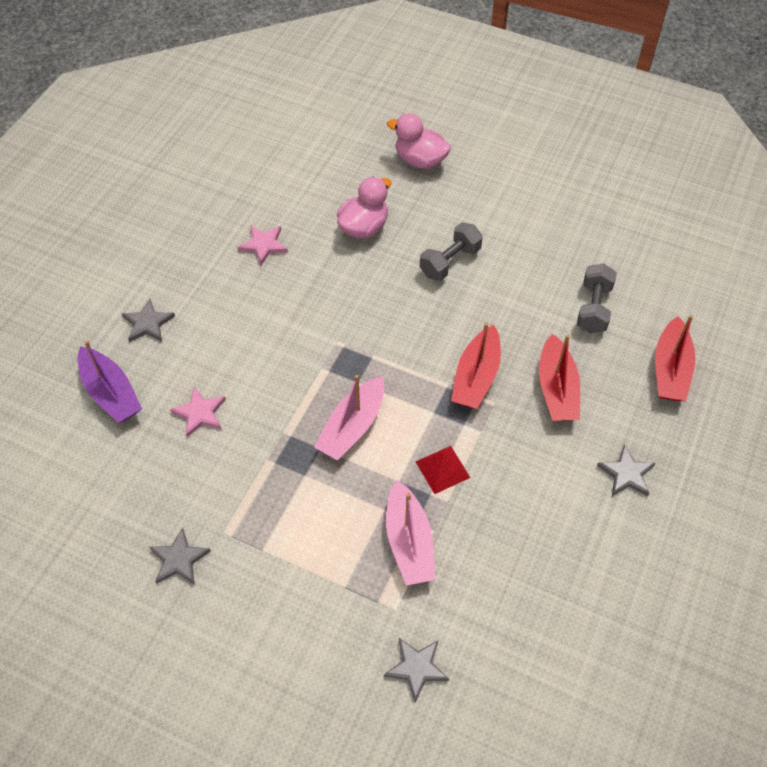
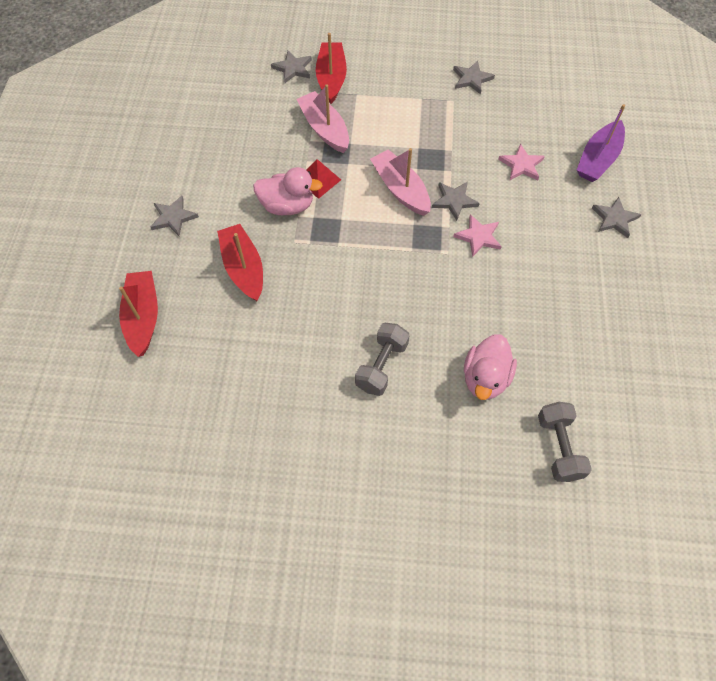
camera: 160 degrees right, 5 degrees up
(111, 393) = (598, 159): purple boat -> purple boat turned 90 degrees counterclockwise
(263, 245) = (570, 324): pink star -> pink star (478, 237)
(300, 394) = (454, 201): none -> grey star
(352, 427) = (400, 189): pink boat -> pink boat turned 45 degrees counterclockwise
(420, 160) = (469, 494): pink duck -> pink duck (287, 206)
(476, 377) = (316, 258): red boat -> red boat (331, 78)
(593, 308) = (225, 359): grey dumbbell -> grey dumbbell (558, 447)

